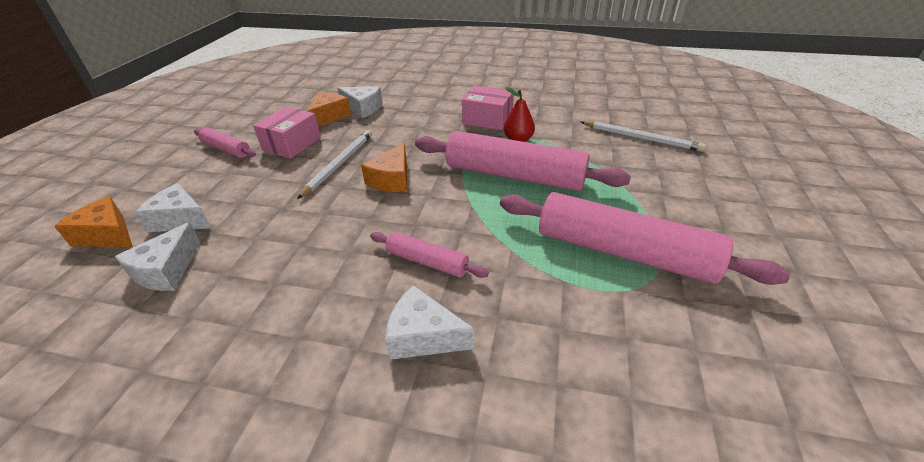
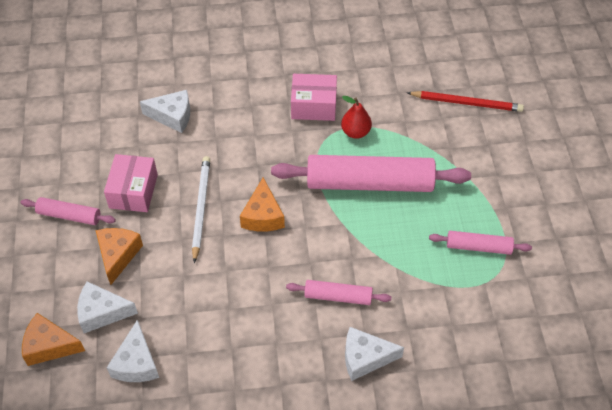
camera: 20 degrees left, 15 degrees up
(329, 116) = (143, 139): orange cheese -> orange cheese (118, 255)
(624, 252) = (478, 247): pink rolling pin -> pink rolling pin, size x0.49
(641, 138) = (467, 103): white pencil -> red pencil

